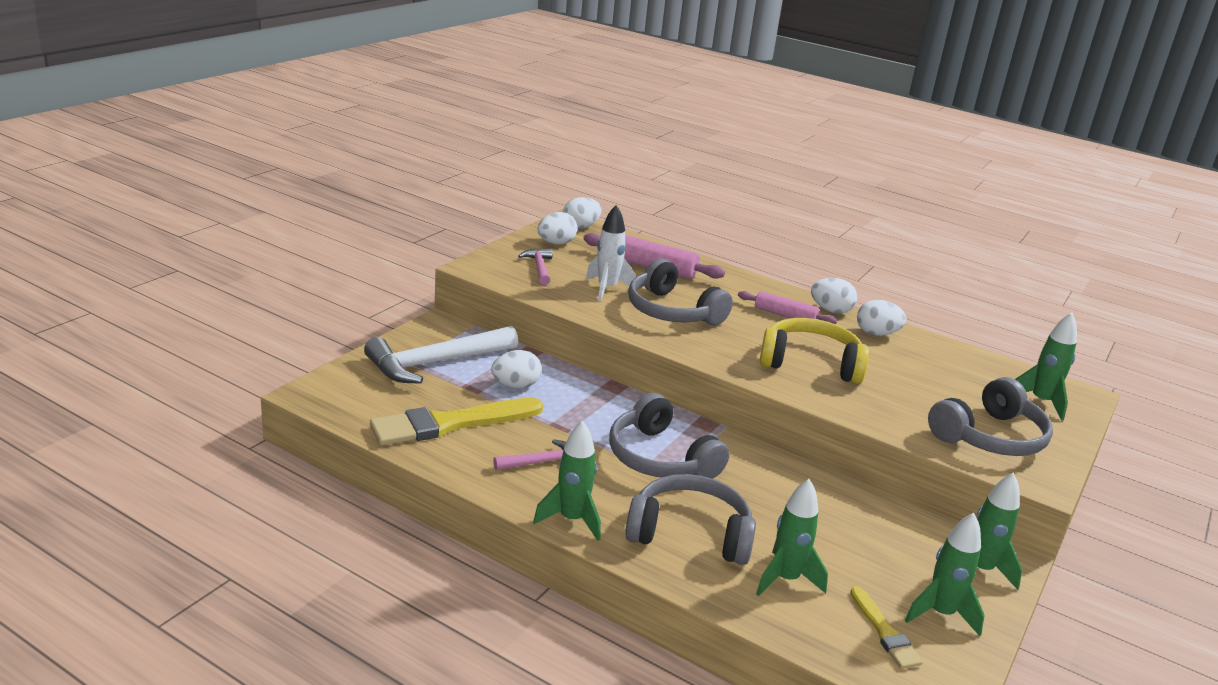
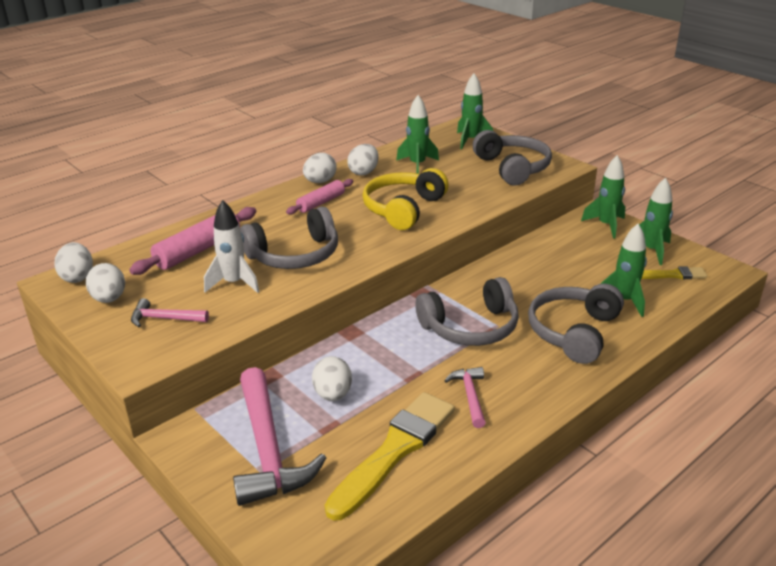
camera: 70 degrees left, 5 degrees up
(435, 363) = (268, 449): white hammer -> pink hammer
(450, 424) = (395, 450): yellow brush -> yellow brush turned 135 degrees counterclockwise
(572, 520) = (557, 391): green rocket -> green rocket (417, 165)

